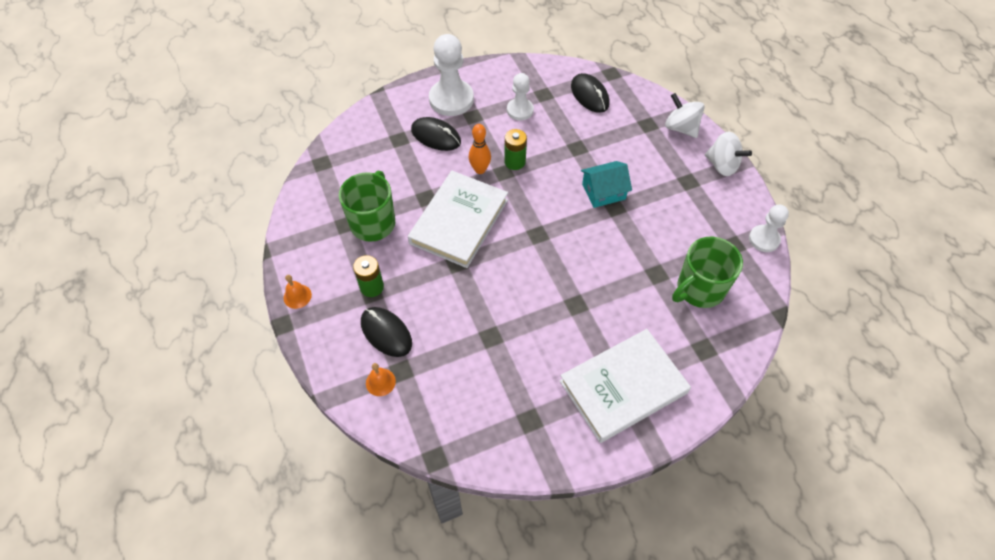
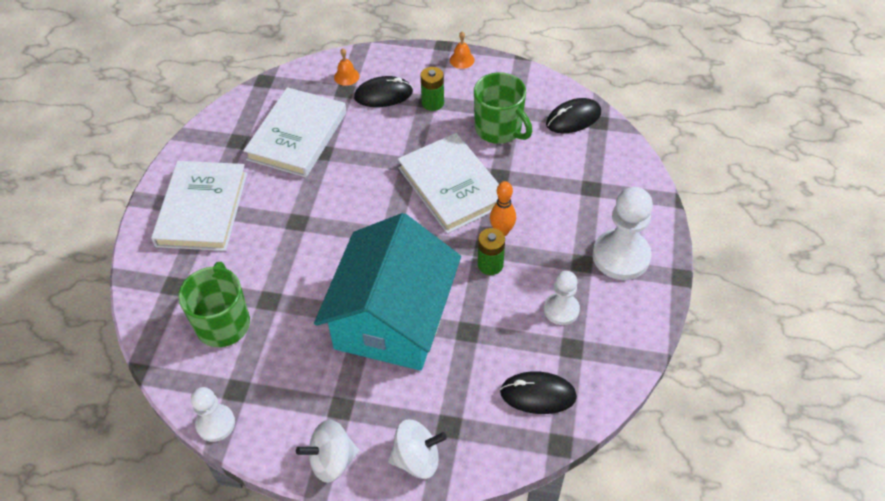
camera: 125 degrees right, 5 degrees down
(436, 136) = (574, 218): black mouse -> black mouse (573, 118)
(486, 371) = (297, 136): none -> white book
(603, 192) = (392, 318): turquoise house -> turquoise house, size x2.34

